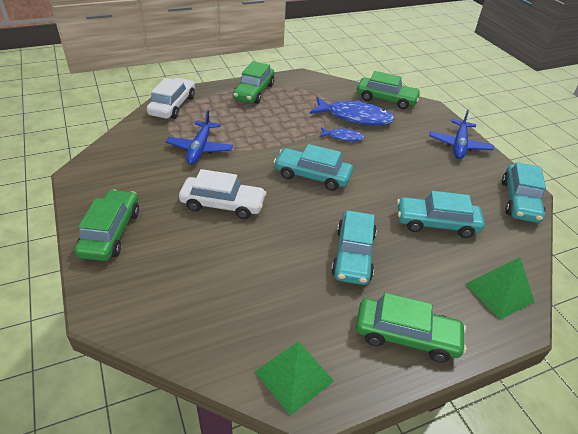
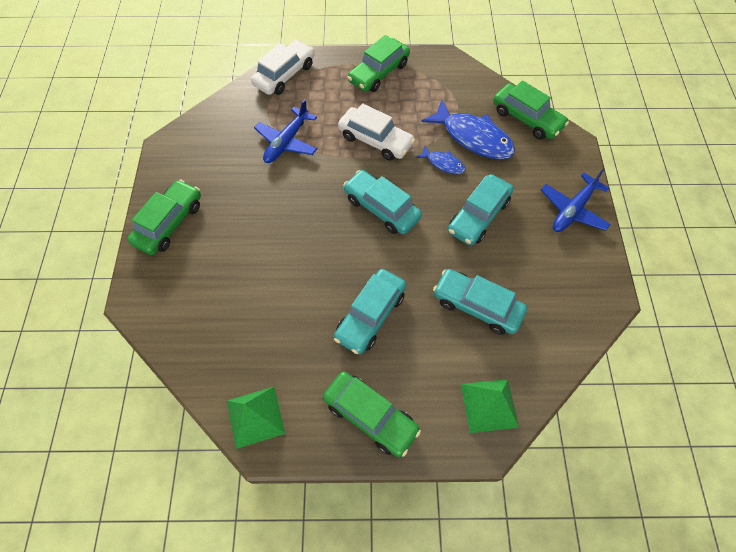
camera: 25 degrees right, 20 degrees up
(223, 204) = (277, 219): white car -> white car (375, 140)
(519, 201) = (591, 306): turquoise car -> turquoise car (478, 216)

